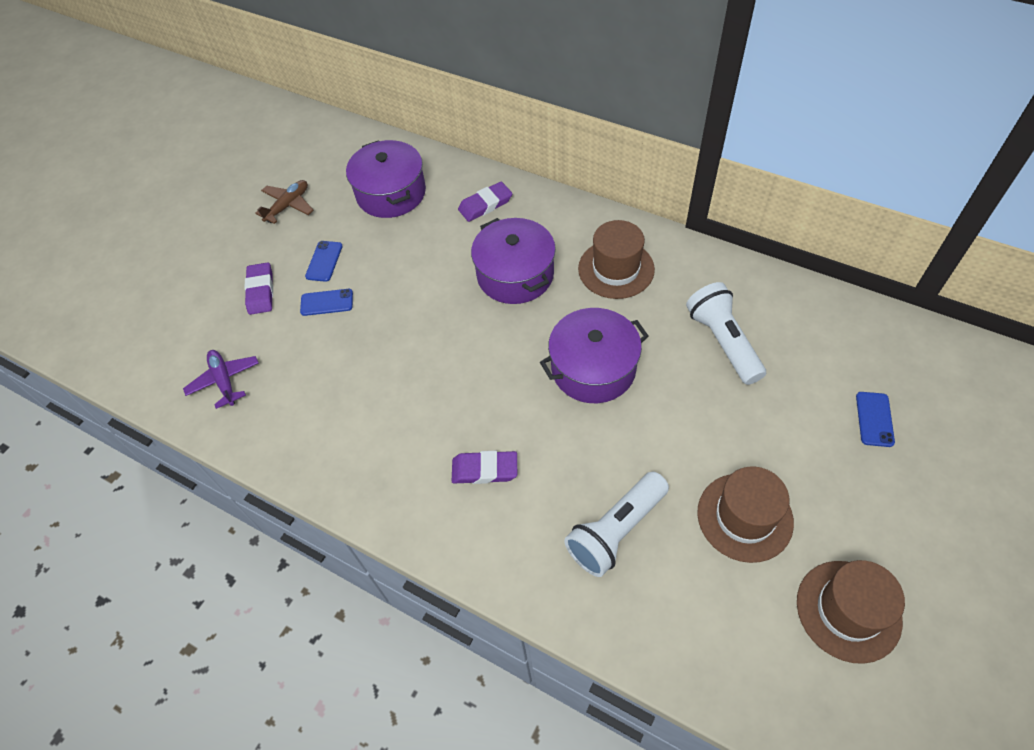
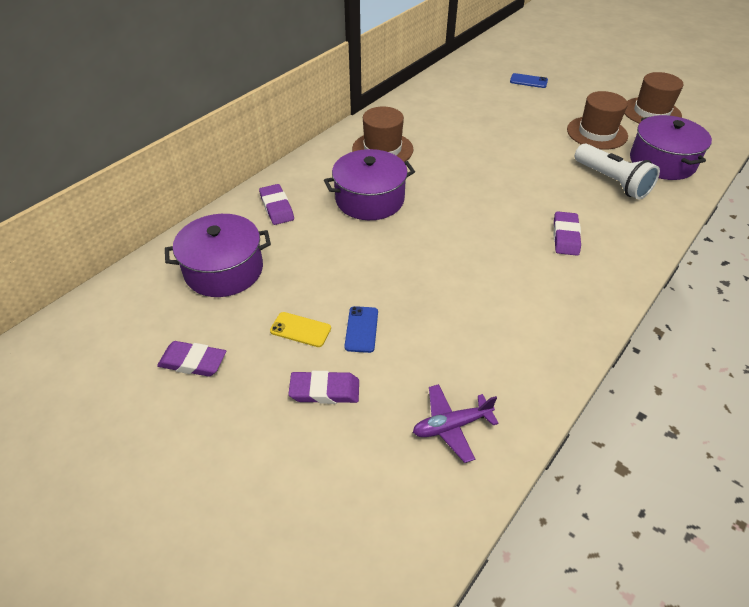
camera: 85 degrees left, 10 degrees down
(288, 206) = (193, 362): brown plane -> purple eraser
(324, 261) = (300, 330): blue phone -> yellow phone
(593, 368) = (476, 173): purple pot -> purple pot (662, 162)
(723, 342) = (463, 117): white flashlight -> none

